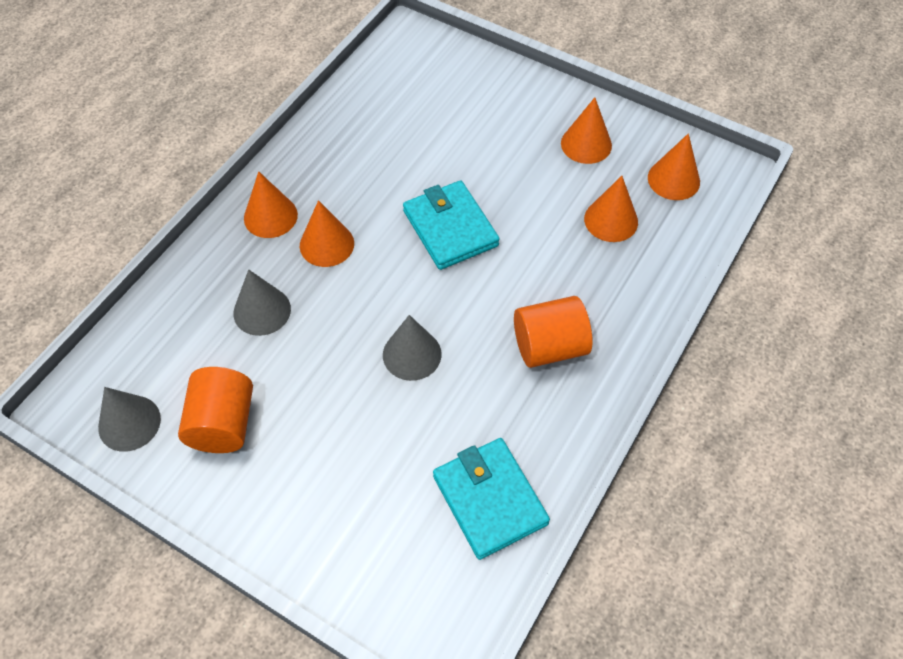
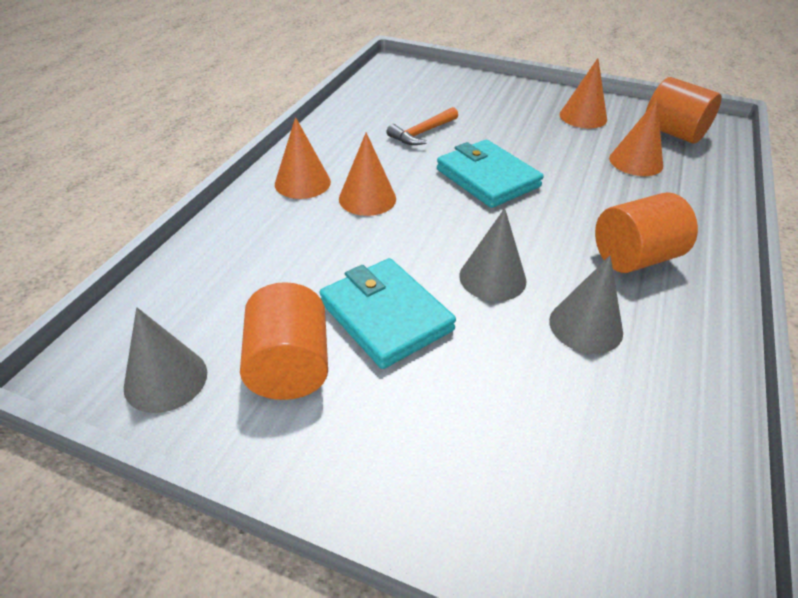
camera: 10 degrees left, 15 degrees down
(262, 311) = (312, 256): grey cone -> grey cone (585, 326)
(405, 154) = (422, 133): none -> orange hammer
(489, 500) = (651, 410): turquoise wallet -> turquoise wallet (386, 316)
(673, 179) = (673, 133): orange cone -> orange cylinder

